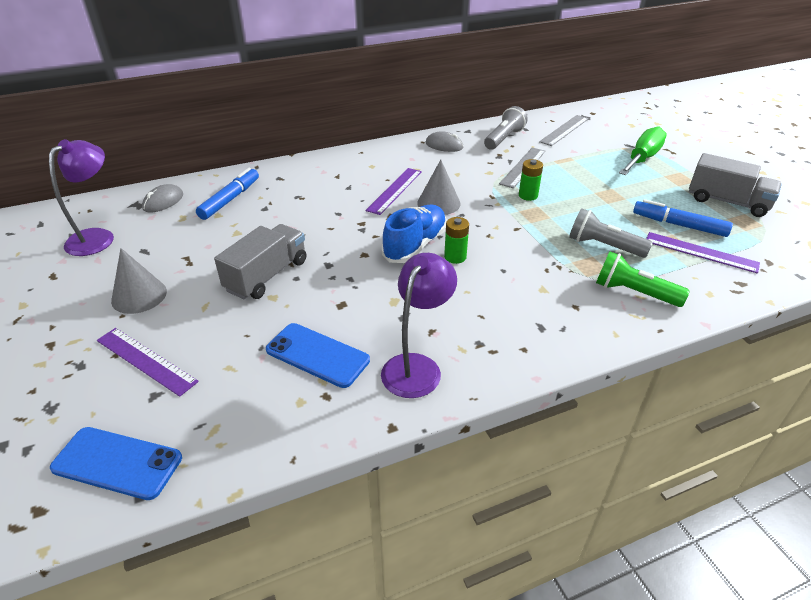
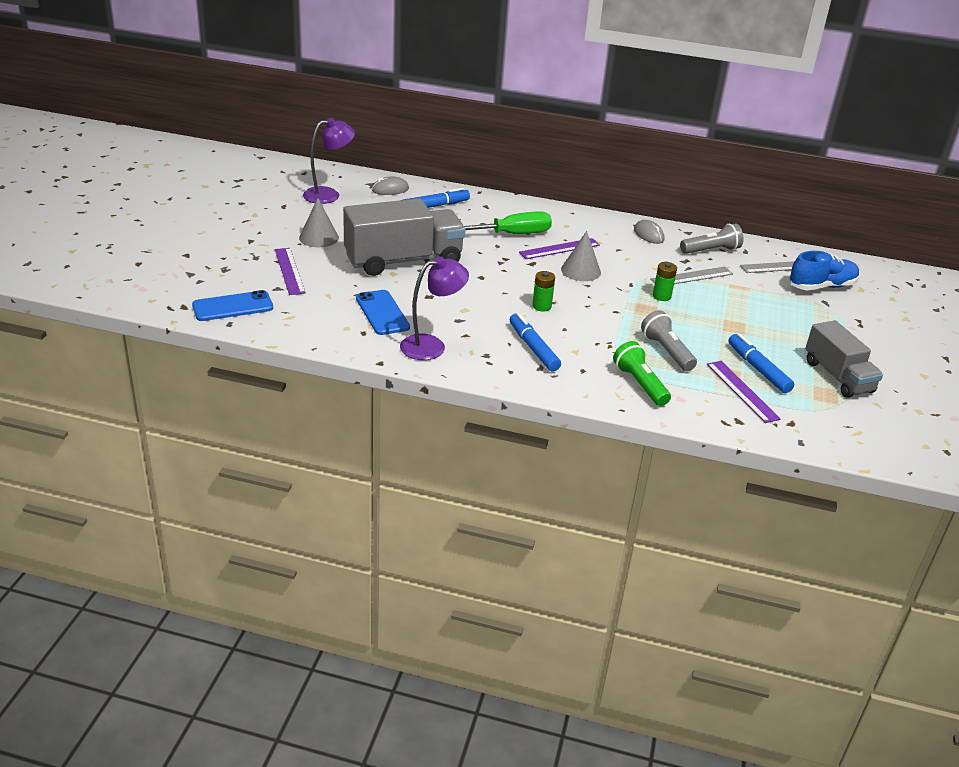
camera: 35 degrees right, 5 degrees down
(117, 463) = (233, 306): blue phone -> blue phone turned 75 degrees counterclockwise
(267, 276) = (403, 260): grey truck -> grey truck, size x1.59
(415, 245) = (523, 287): blue shoe -> blue shoe (821, 286)
(508, 308) = (533, 348): none -> blue marker
(642, 158) = (818, 316): green screwdriver -> green screwdriver (514, 234)

